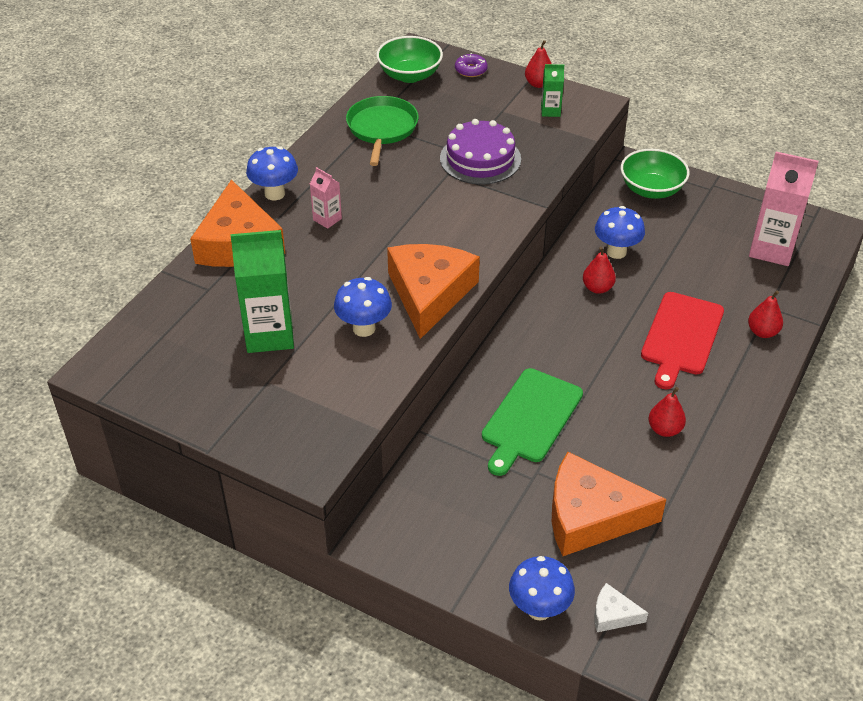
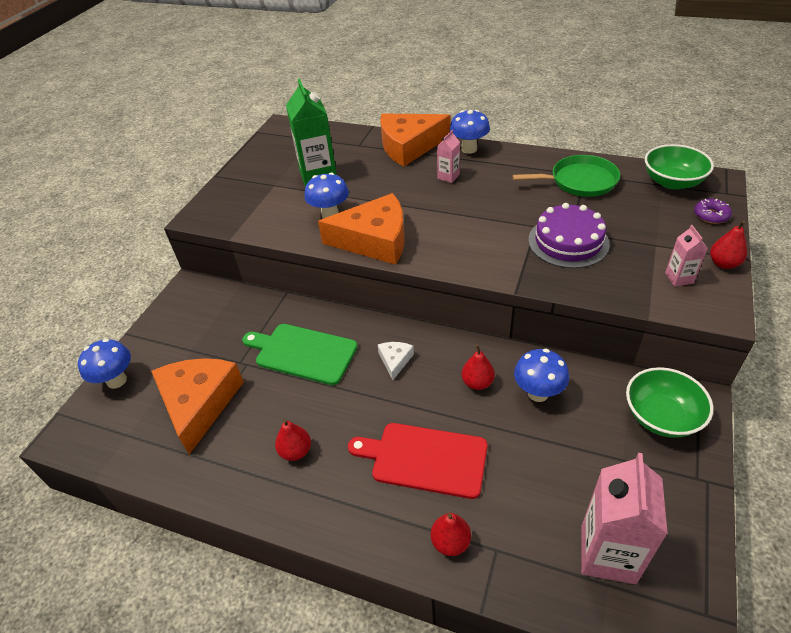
camera: 85 degrees right, 0 degrees up
(550, 111) = (679, 278): green carton -> pink carton
(613, 615) = (102, 427): white cheese -> white cheese (395, 361)

